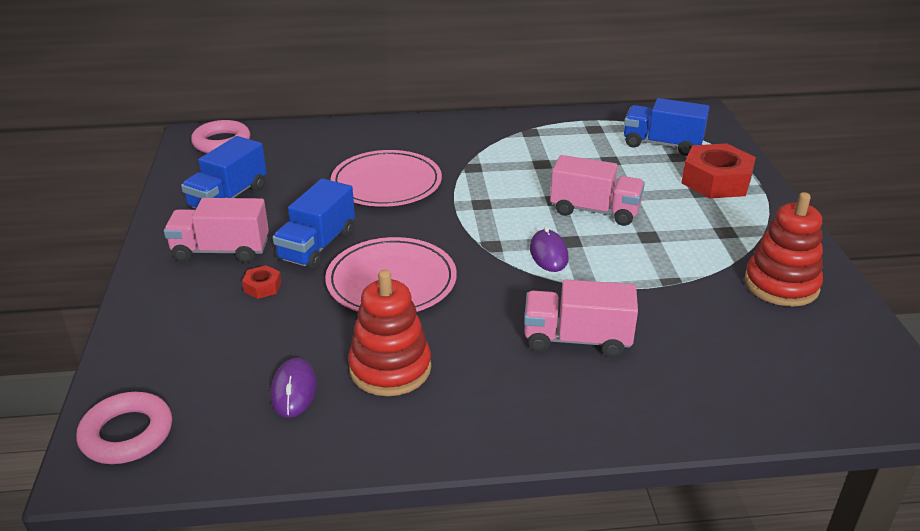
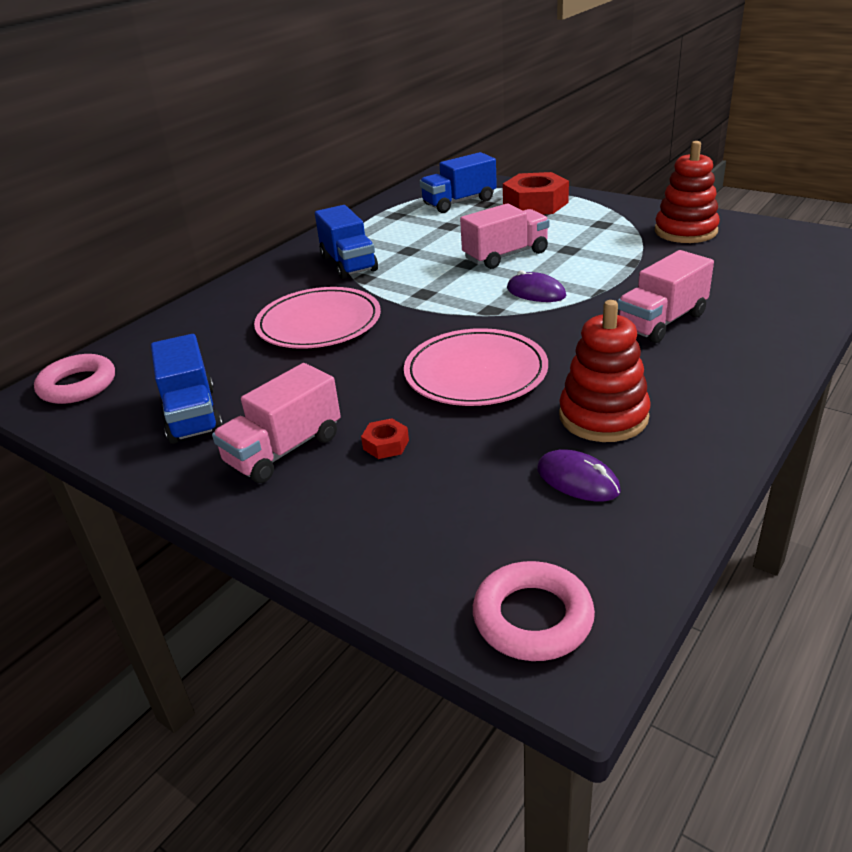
camera: 45 degrees left, 0 degrees up
(317, 246) = (363, 392): blue truck -> blue truck (348, 263)

